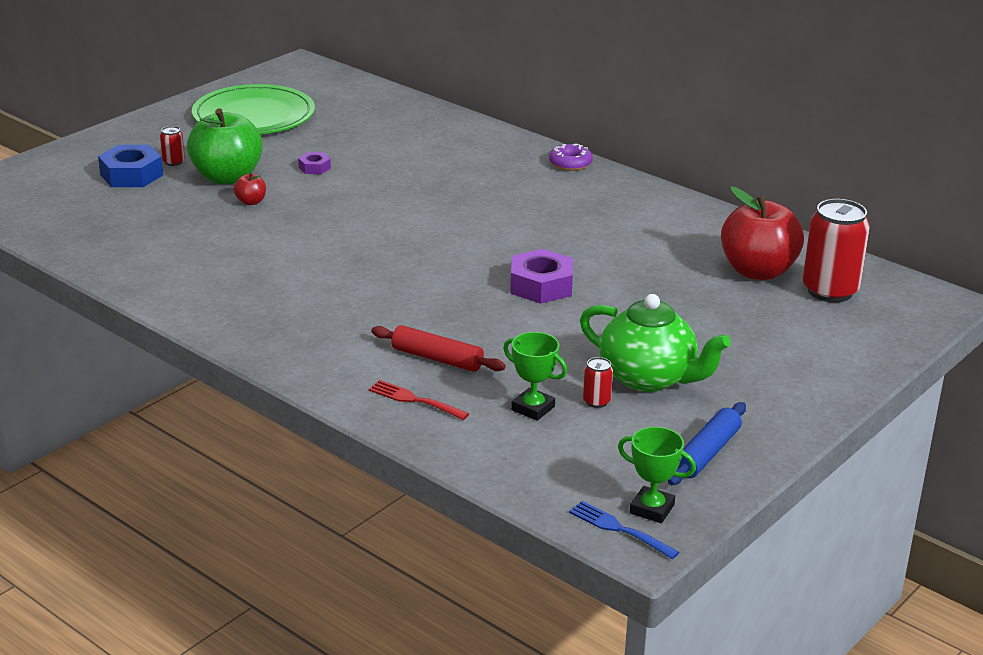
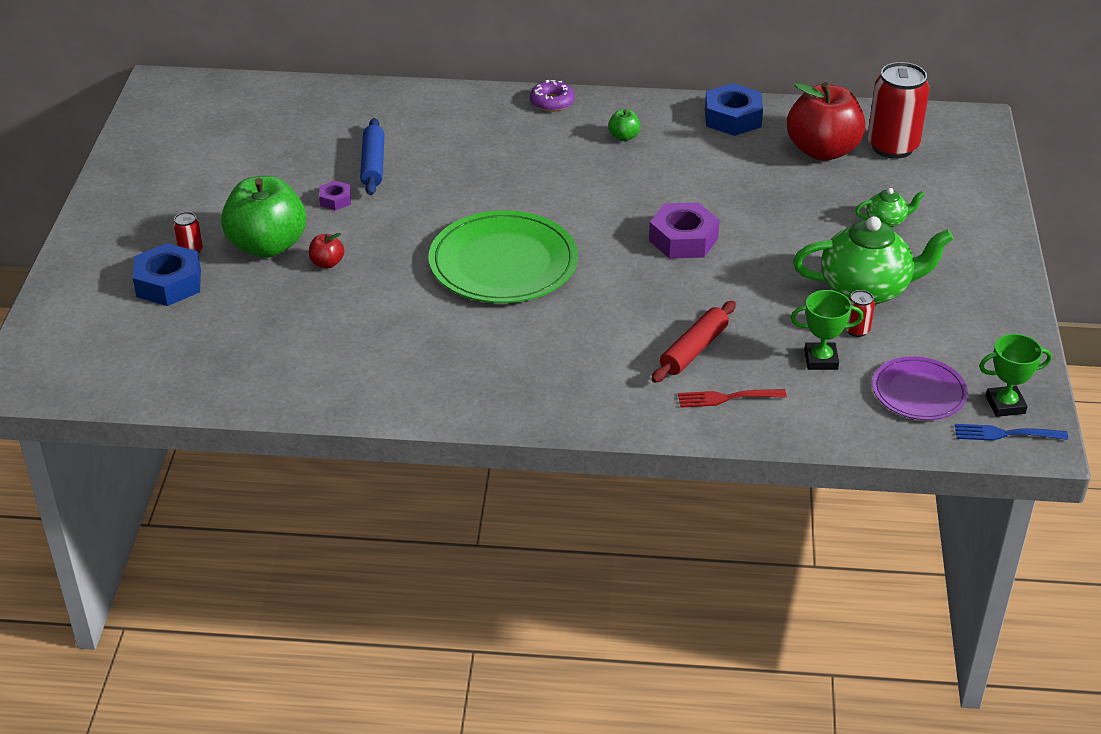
camera: 35 degrees left, 10 degrees up
(254, 116) = (197, 164): green plate -> green plate (503, 263)
(437, 358) = (694, 350): red rolling pin -> red rolling pin turned 45 degrees counterclockwise
(585, 466) = (919, 392): none -> purple plate
(595, 204) = (624, 137): none -> green apple
(707, 453) = (982, 337): blue rolling pin -> blue rolling pin (373, 164)
(709, 223) = (733, 118): none -> blue nut
(742, 339) = (886, 221): none -> green teapot

